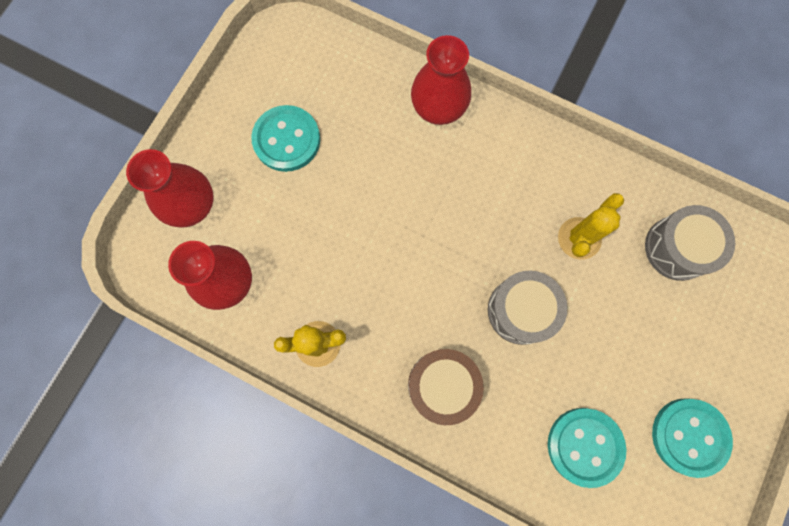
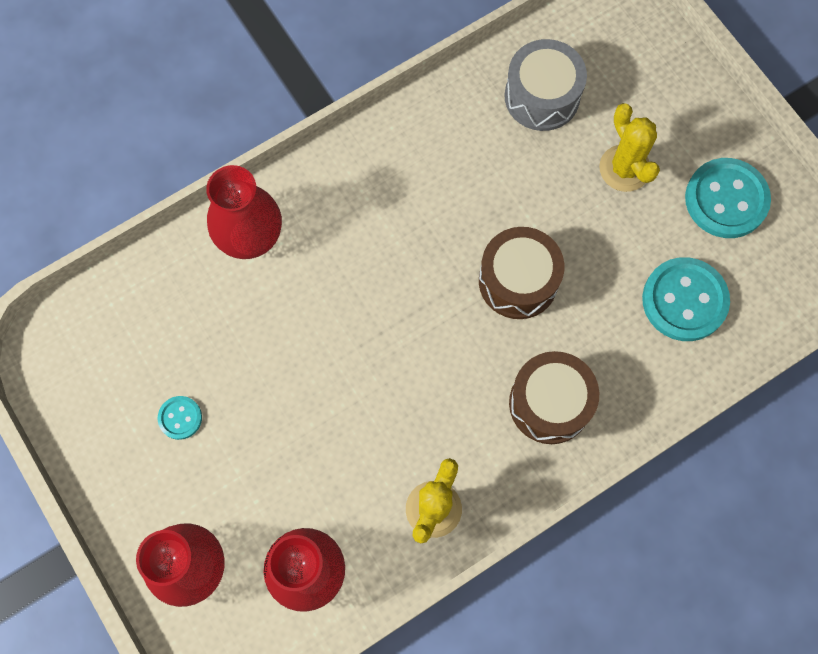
camera: 60 degrees left, 5 degrees down
(287, 140) = (180, 418): turquoise button -> turquoise button, size x0.50
(521, 310) = (518, 281): grey drum -> brown drum
(579, 238) = (477, 181): yellow cactus -> yellow cactus (624, 168)

